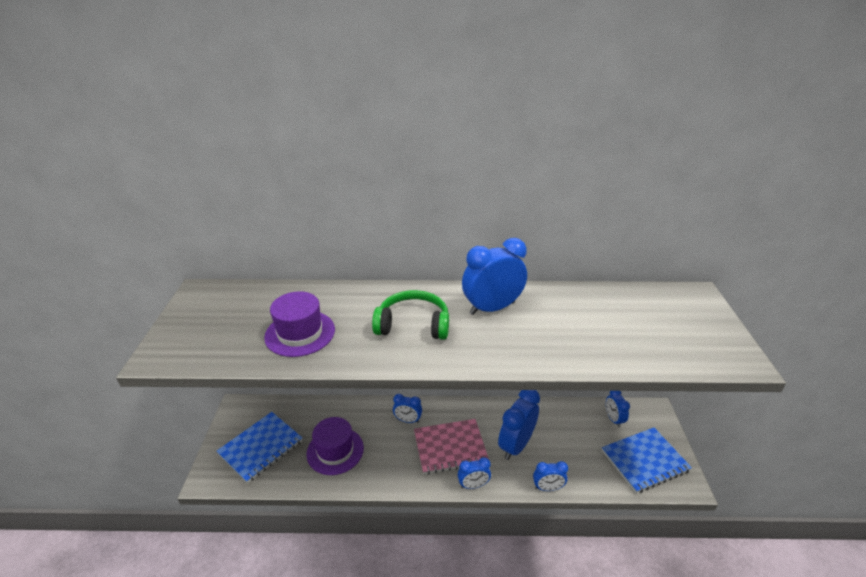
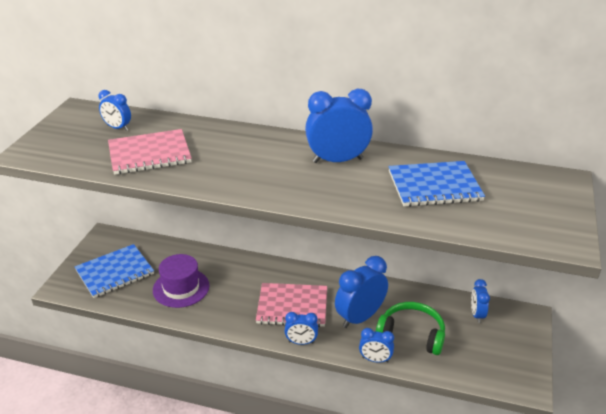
camera: 15 degrees right, 0 degrees up
(300, 333) = (149, 154): purple hat -> pink notebook
(407, 420) = (260, 276): blue clock -> blue clock (117, 128)
(413, 324) = (254, 162): green headphones -> green headphones (412, 334)
(644, 461) = (491, 358): blue notebook -> blue notebook (434, 186)

